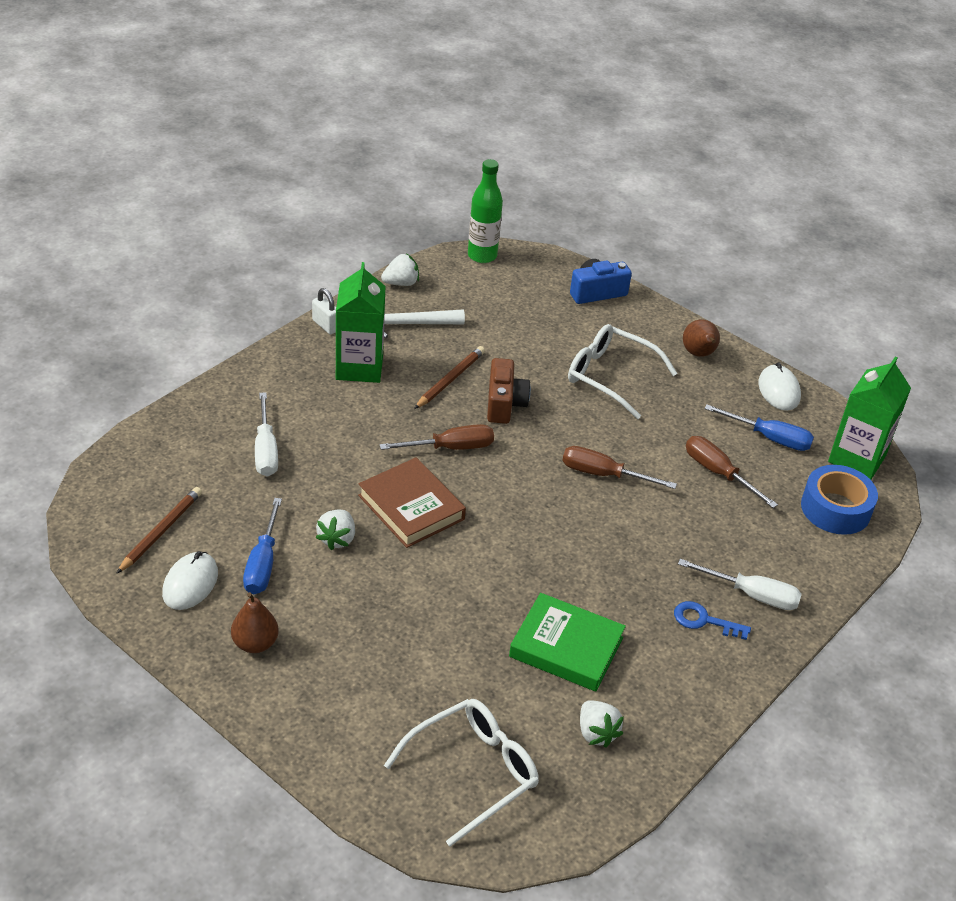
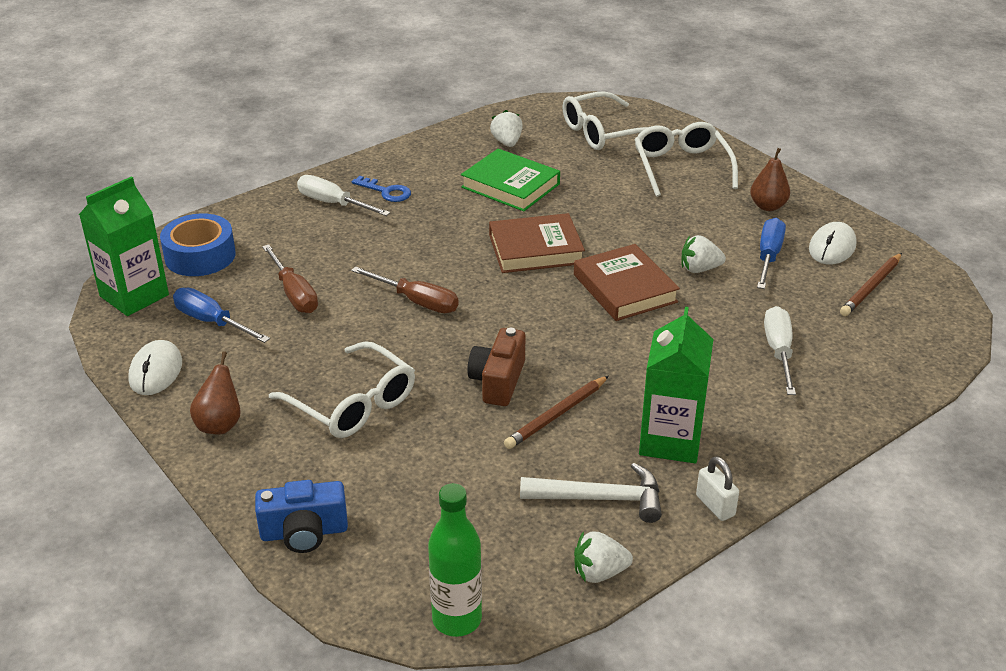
camera: 165 degrees left, 5 degrees down
(337, 539) = (699, 269): white strawberry -> white strawberry turned 120 degrees counterclockwise
(361, 708) = (681, 167): none -> white glasses
(450, 448) = (573, 339): brown screwdriver -> none
(510, 549) = (535, 249): none -> brown book

